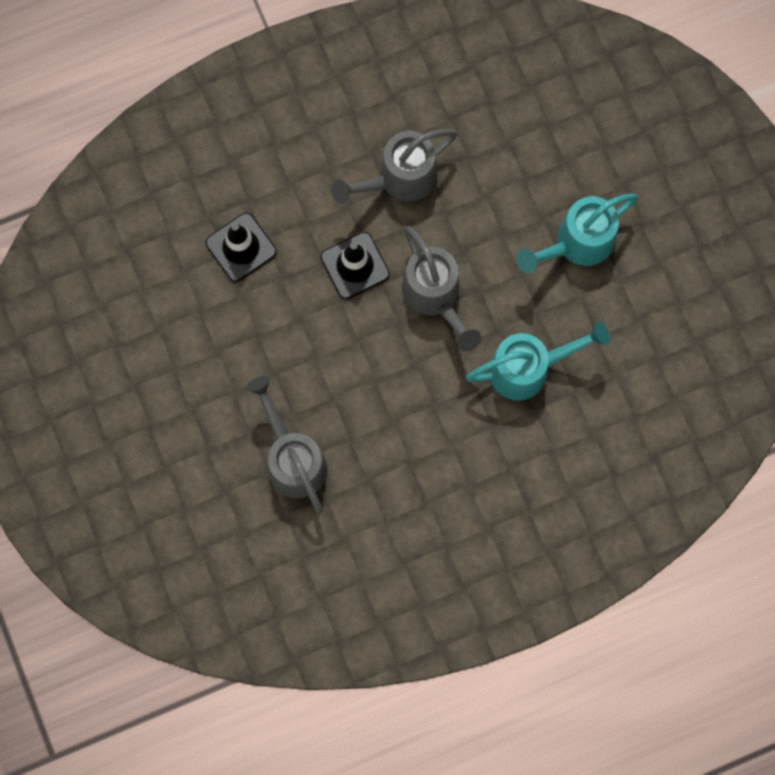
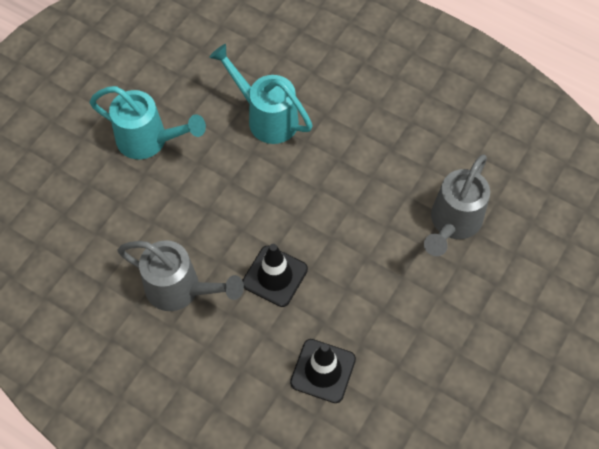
camera: 125 degrees left, 15 degrees down
(435, 297) = (258, 206): grey watering can -> none

